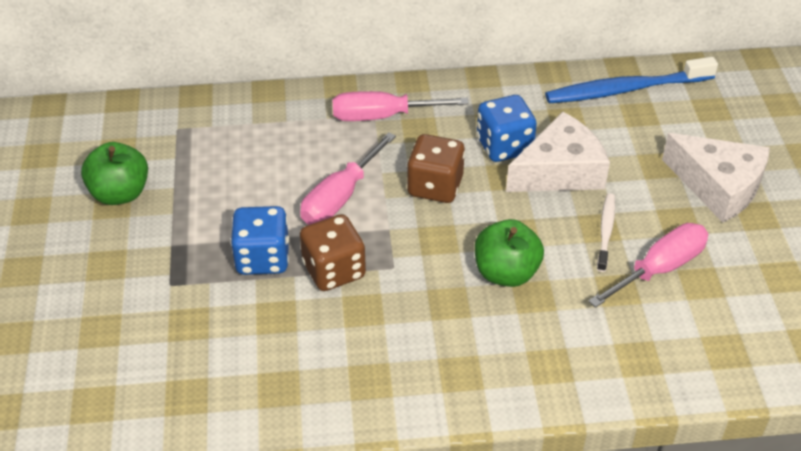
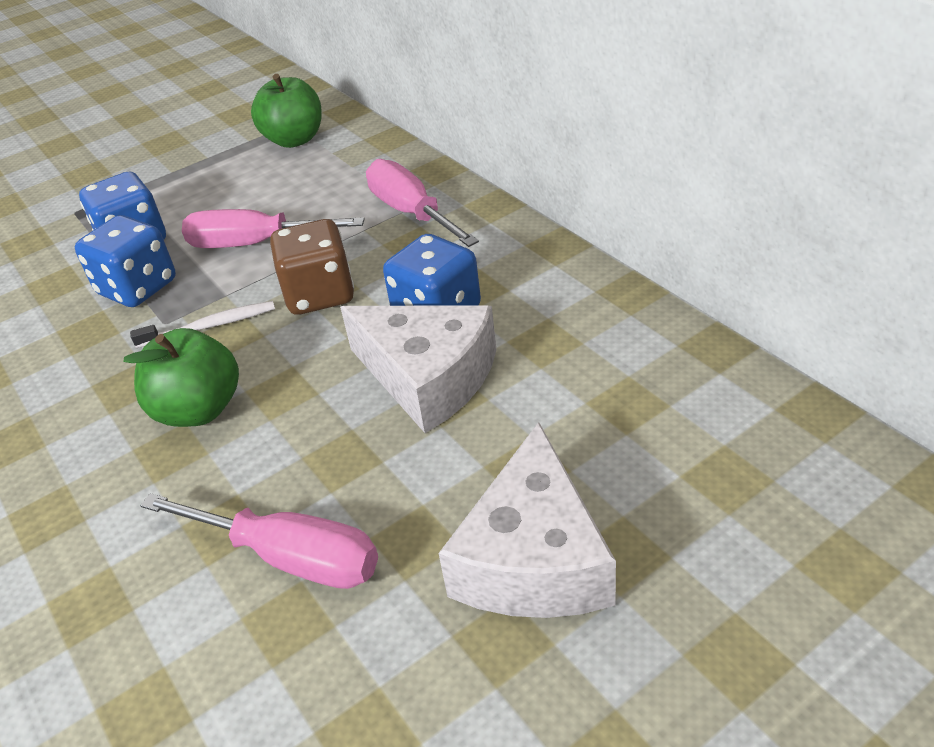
camera: 65 degrees right, 5 degrees down
(120, 193) = (180, 139): green apple -> green apple (294, 140)
(334, 270) = (138, 288): brown dice -> blue dice
(606, 231) = (335, 469): white toothbrush -> white toothbrush (210, 326)
(625, 89) = (667, 368): blue toothbrush -> none

